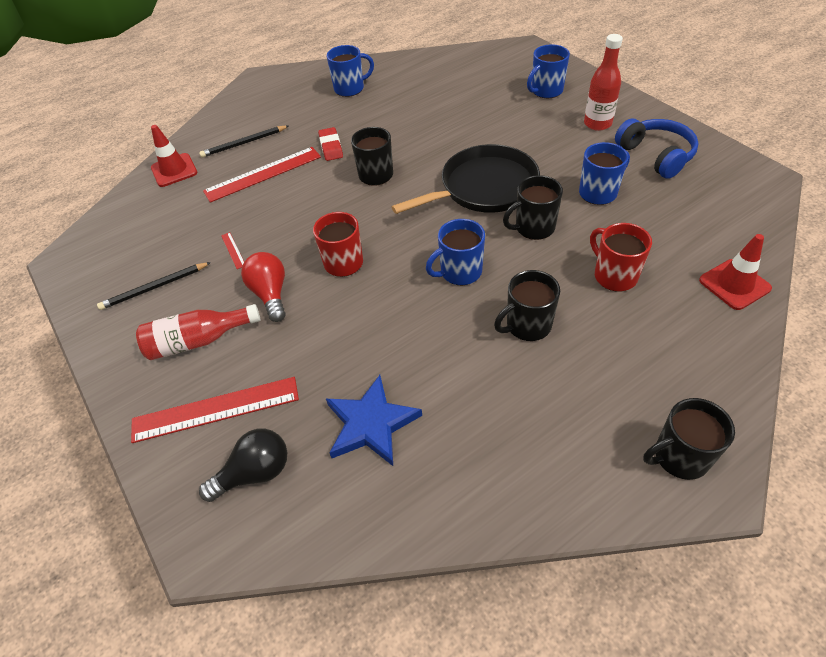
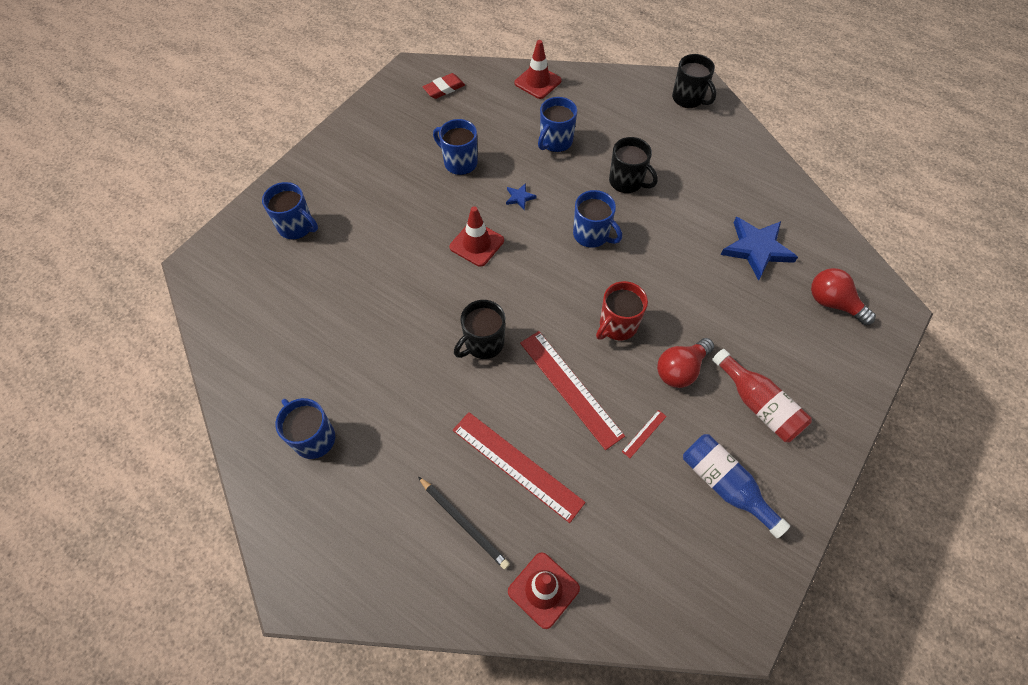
camera: 115 degrees left, 10 degrees up
(154, 288) = (725, 486): black pencil -> blue bottle
(215, 410) = (807, 354): red ruler -> red ruler (570, 388)
(255, 473) = (833, 303): black light bulb -> red light bulb
(331, 147) = (446, 409): red eraser -> red eraser (444, 88)
(484, 187) = (476, 244): black pan -> red traffic cone
(533, 228) = (519, 197): black mug -> blue star
(597, 124) = (353, 177): red bottle -> none
(614, 276) = (555, 142): red mug -> blue mug
(656, 155) = (396, 132): blue headphones -> none

